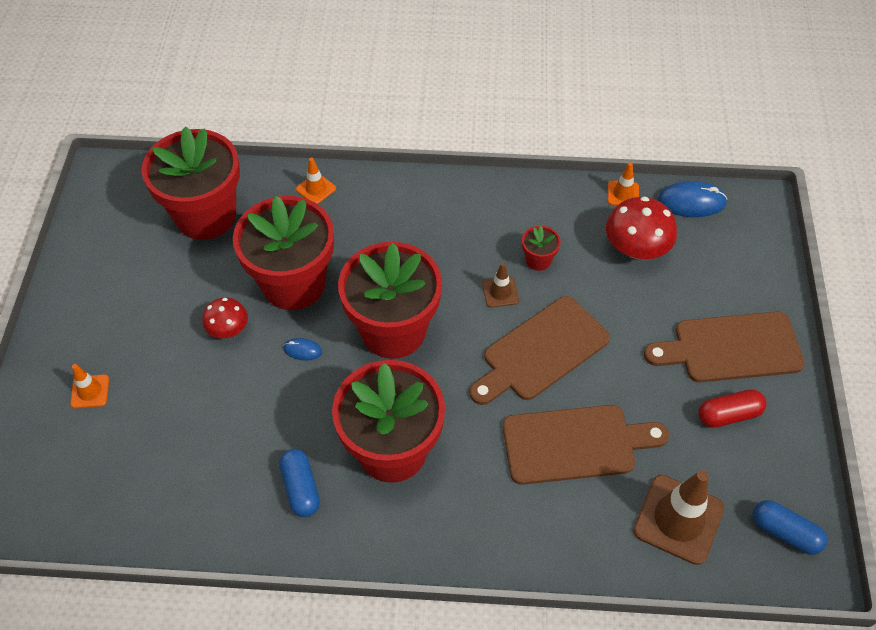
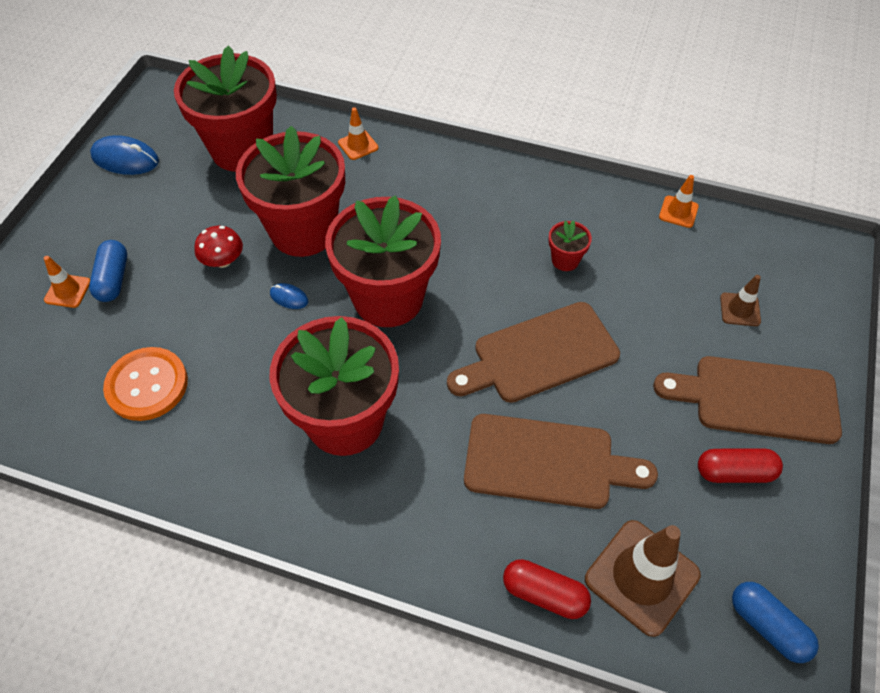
camera: 15 degrees right, 0 degrees up
(201, 461) = (147, 385): none -> orange button
(301, 488) = (236, 437): blue capsule -> blue capsule (113, 279)
(500, 292) = (514, 284): brown traffic cone -> brown traffic cone (740, 309)
(605, 553) = (544, 594): none -> red capsule
(636, 248) = (677, 269): red mushroom -> none
(691, 202) = (753, 234): blue mouse -> blue mouse (125, 159)

